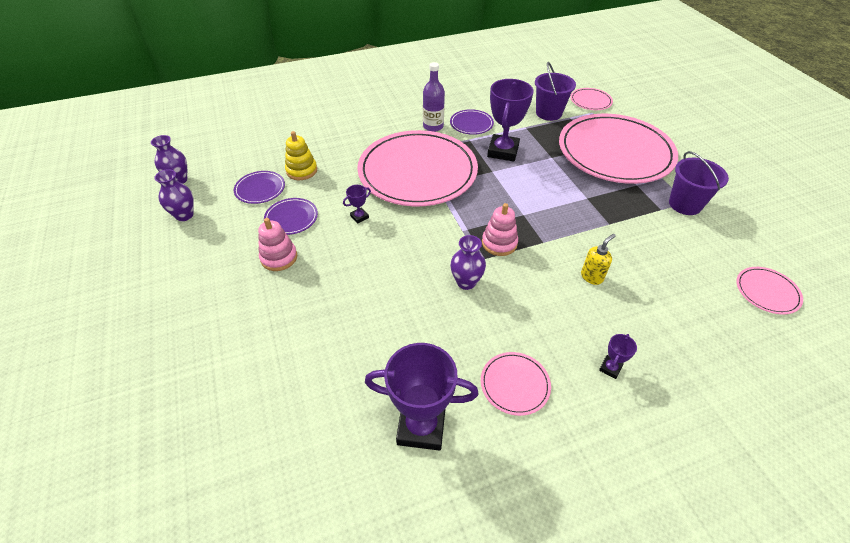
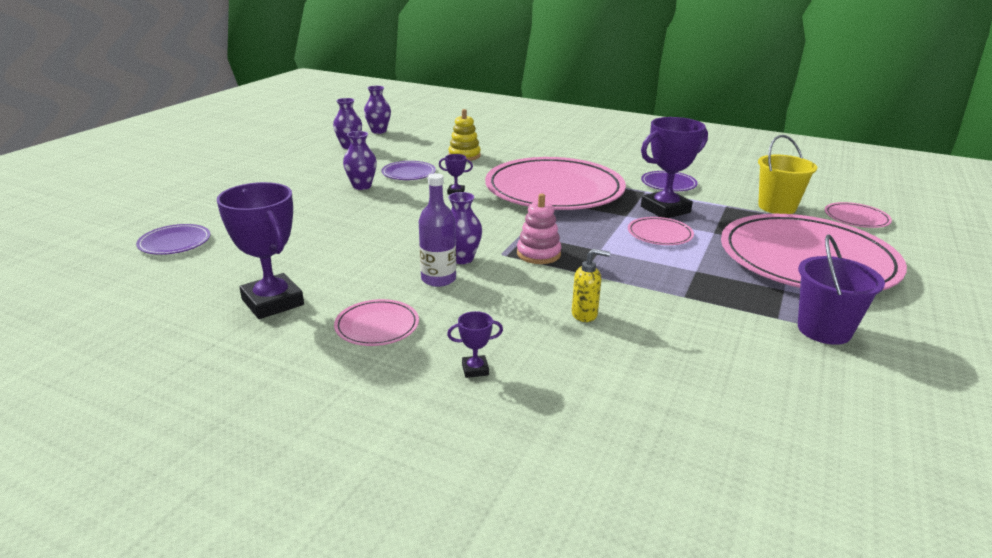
camera: 45 degrees right, 20 degrees down
(260, 189) = (418, 153): purple plate -> purple plate (175, 242)
(279, 257) = (362, 186): pink stacking toy -> purple vase
(433, 126) = (625, 172): purple bottle -> purple bottle (438, 279)
(548, 113) = (777, 207): purple bucket -> yellow bucket
(767, 292) = (795, 443): pink plate -> pink plate (659, 234)

